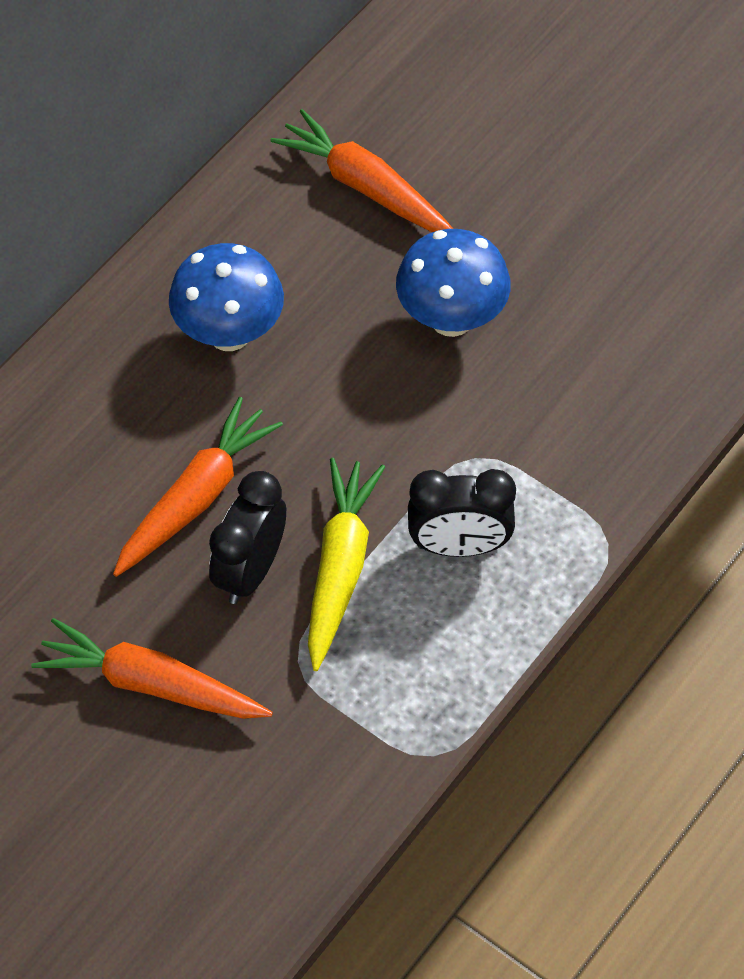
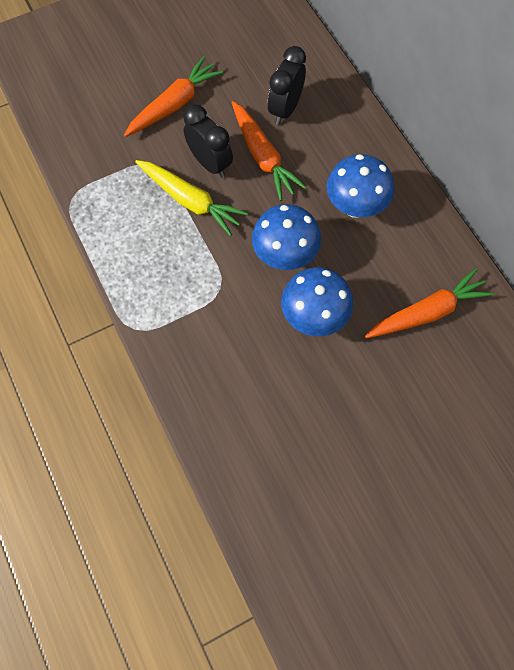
camera: 115 degrees right, 10 degrees up
(369, 394) = (285, 255): none -> blue mushroom
(459, 546) = (172, 258): black clock -> black clock (285, 109)

